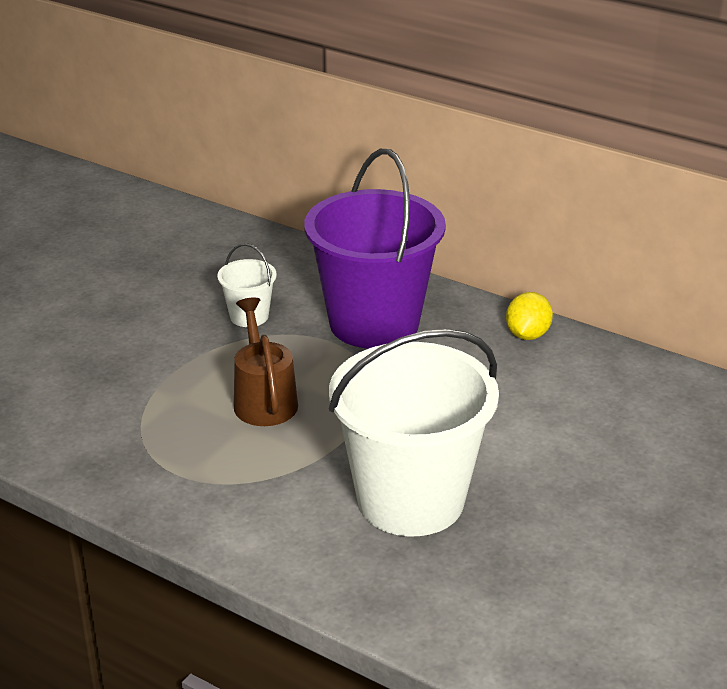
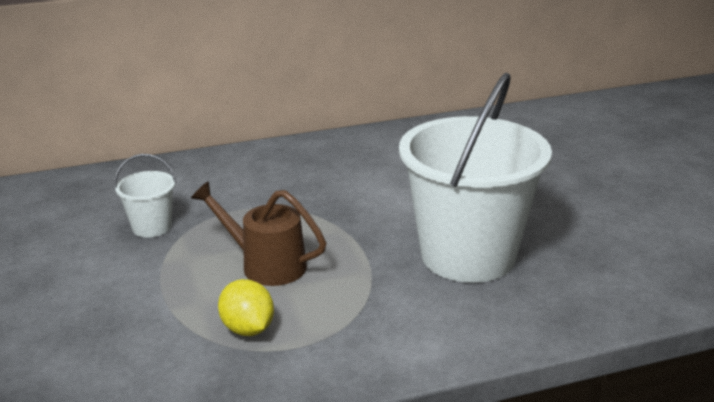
camera: 50 degrees left, 5 degrees down
(374, 323) = (249, 184): purple bucket -> none
(527, 335) = (351, 143): yellow lemon -> yellow lemon (248, 329)

